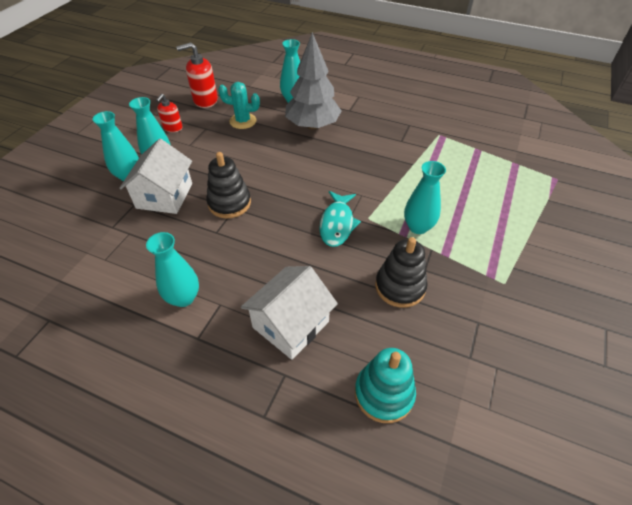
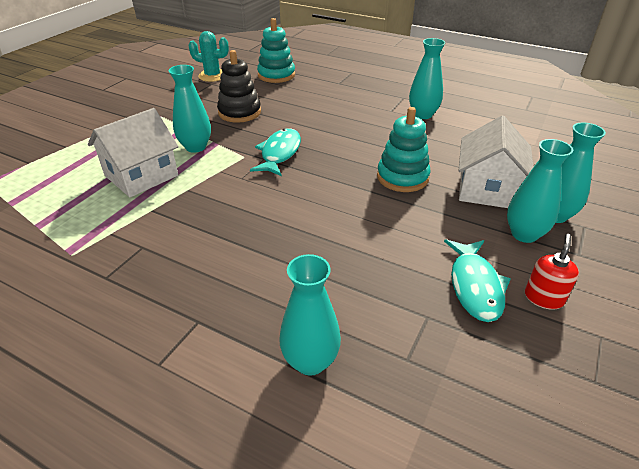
camera: 175 degrees left, 10 degrees down
(205, 100) = (516, 375): red soap dispenser -> none
(207, 131) = (475, 286): none -> turquoise fish
(229, 203) = (402, 177): black stacking toy -> turquoise stacking toy
(243, 121) = (413, 305): turquoise cactus -> turquoise cactus (212, 76)
(290, 324) = (333, 100): white house -> white house (141, 175)
(312, 125) = (280, 286): grey tree -> none

